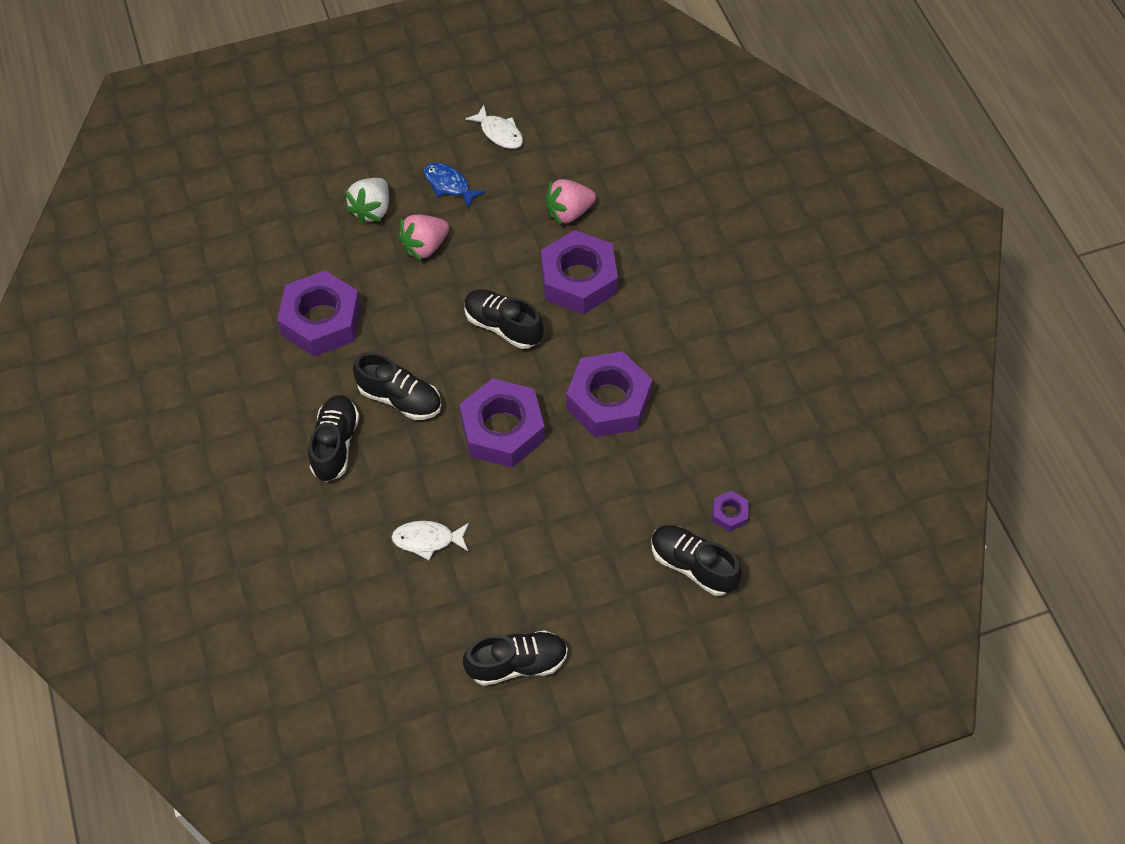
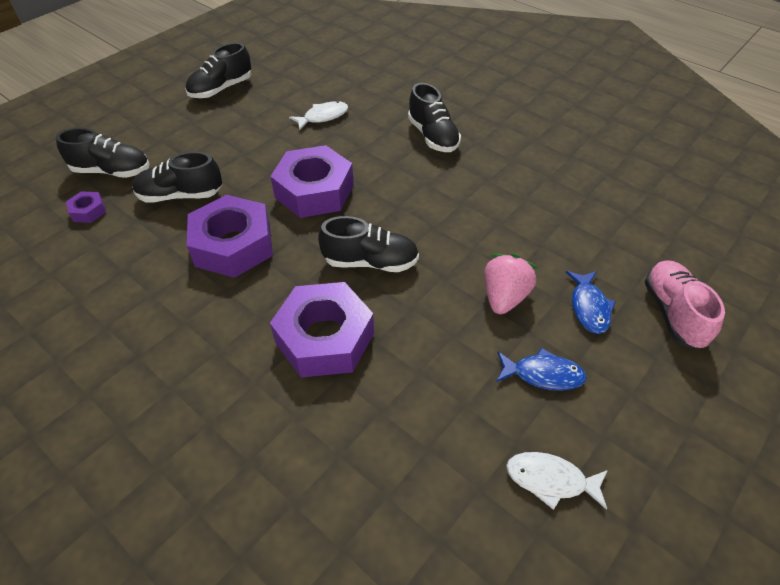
camera: 150 degrees right, 10 degrees down
(319, 178) = (673, 313): none -> pink shoe
(321, 321) = (527, 200): purple nut -> none
(372, 210) = (589, 307): white strawberry -> blue fish
(400, 398) = (412, 178): black shoe -> black shoe (180, 195)
(568, 212) = (385, 411): pink strawberry -> none

